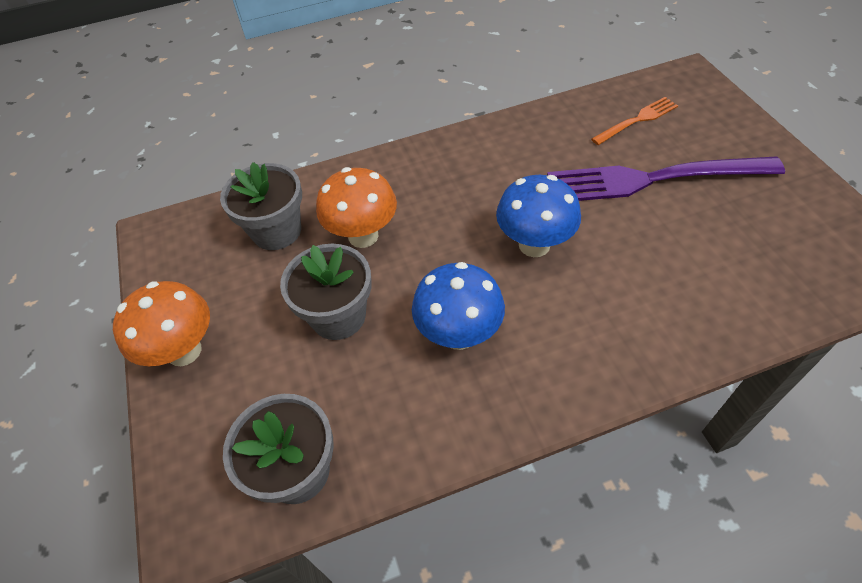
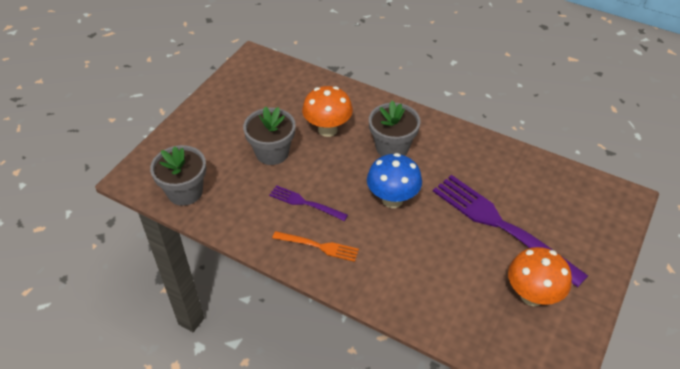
camera: 45 degrees right, 5 degrees down
(184, 351) = (205, 115): orange mushroom -> orange mushroom (532, 295)
(276, 231) = (298, 97): grey flower pot -> grey flower pot (392, 147)
(459, 334) = (305, 203): blue mushroom -> purple fork
(637, 120) = (546, 193): orange fork -> orange fork (319, 246)

